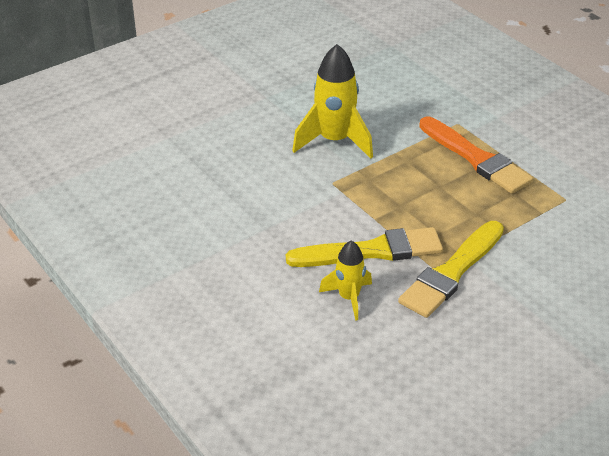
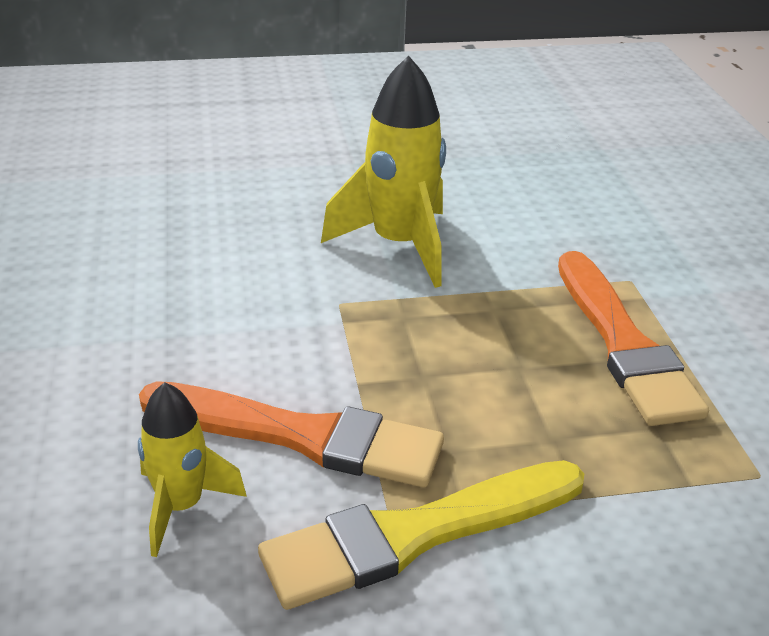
camera: 25 degrees right, 5 degrees down
(371, 251) = (301, 436): yellow brush -> orange brush

